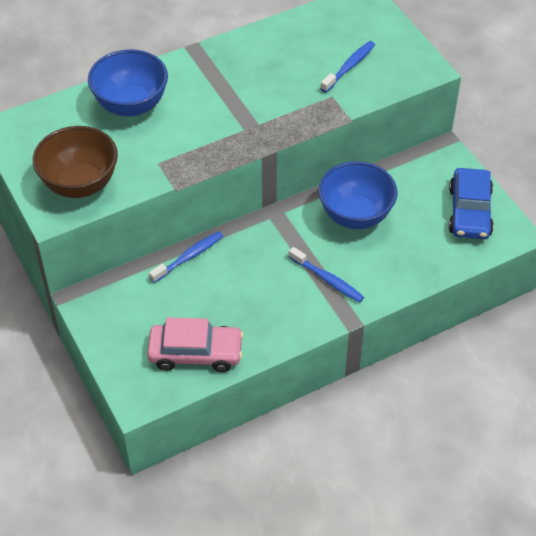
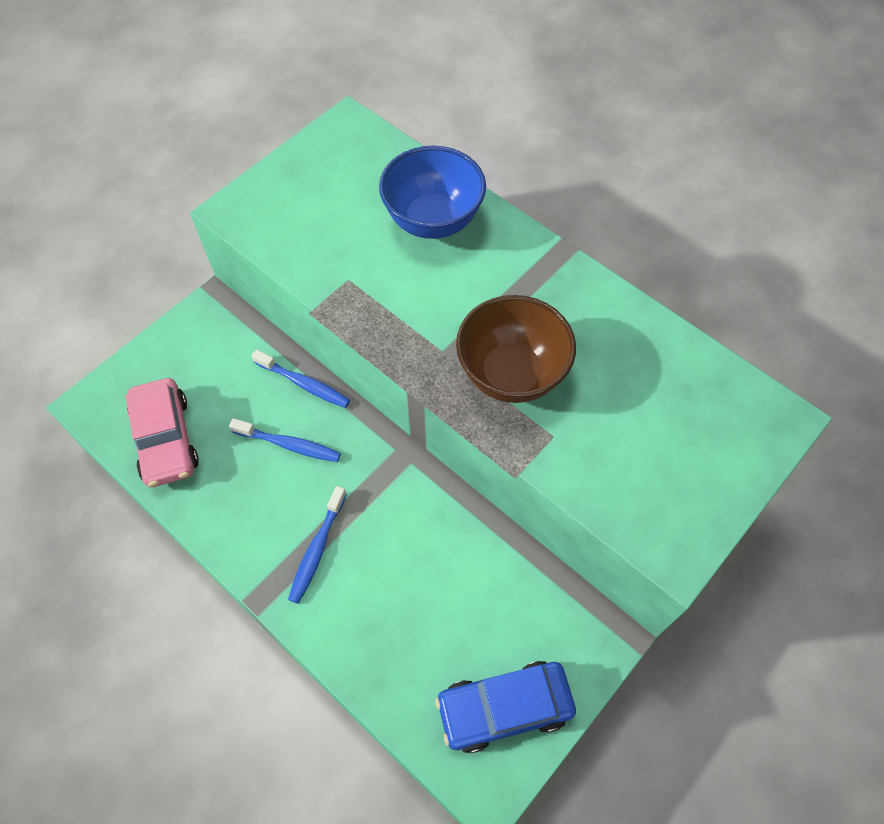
camera: 70 degrees right, 10 degrees up
(80, 184) = (287, 218): brown bowl -> brown bowl (511, 374)
(349, 67) = (624, 441): blue toothbrush -> blue toothbrush (289, 445)
(355, 215) = (437, 550): blue bowl -> none

